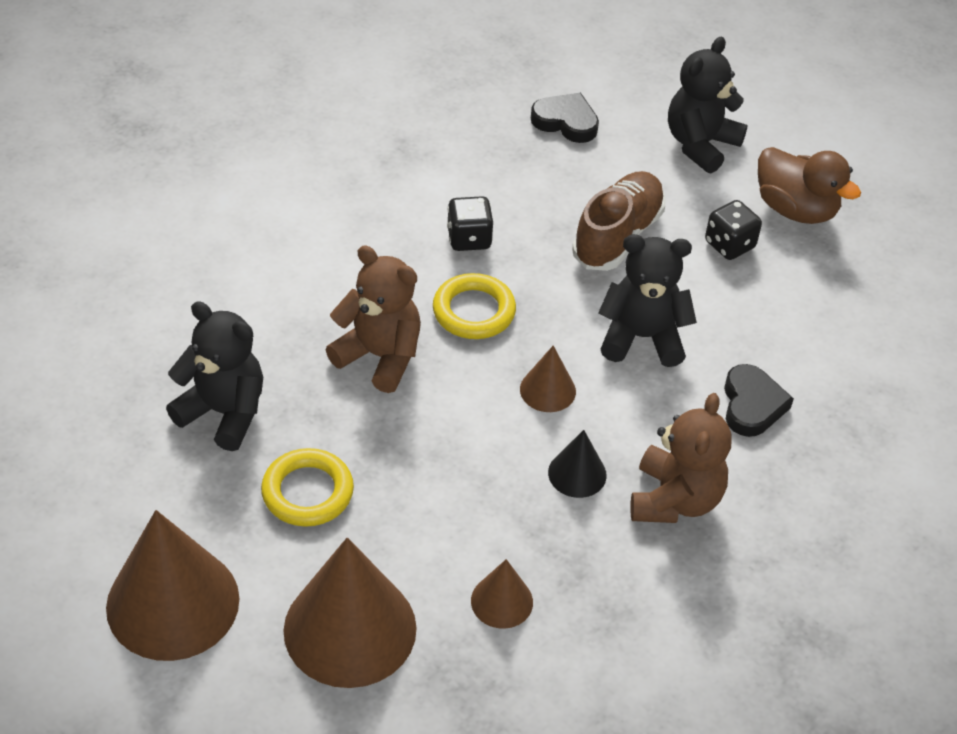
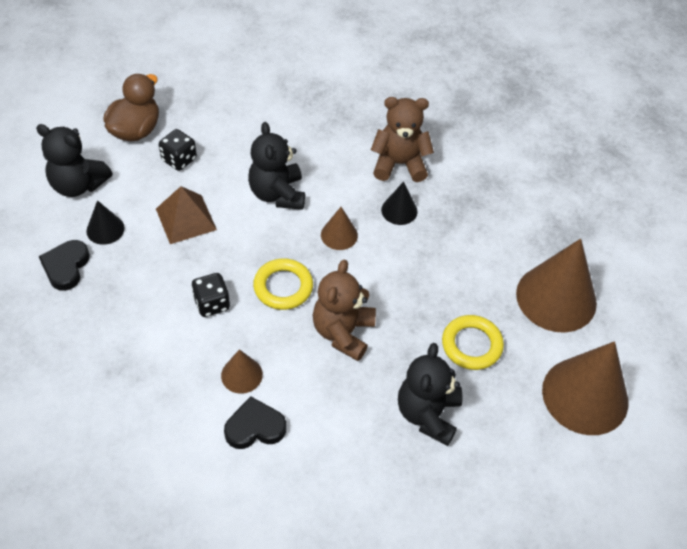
camera: 105 degrees left, 5 degrees up
(502, 601) = (503, 230): brown cone -> brown cone (241, 375)
(617, 160) = (105, 229): none -> black cone
(617, 236) = (186, 219): brown shoe -> brown pyramid
(752, 405) = (315, 137): black heart -> black heart (255, 427)

